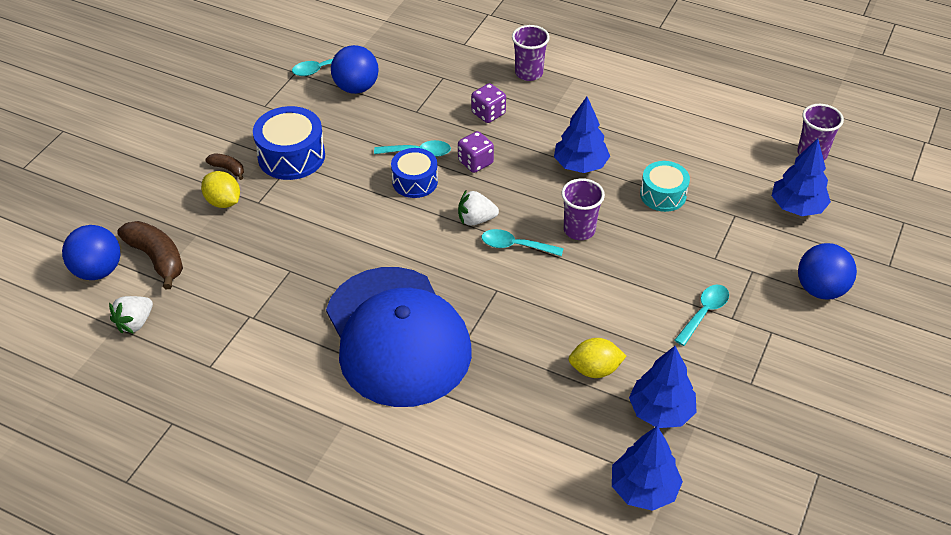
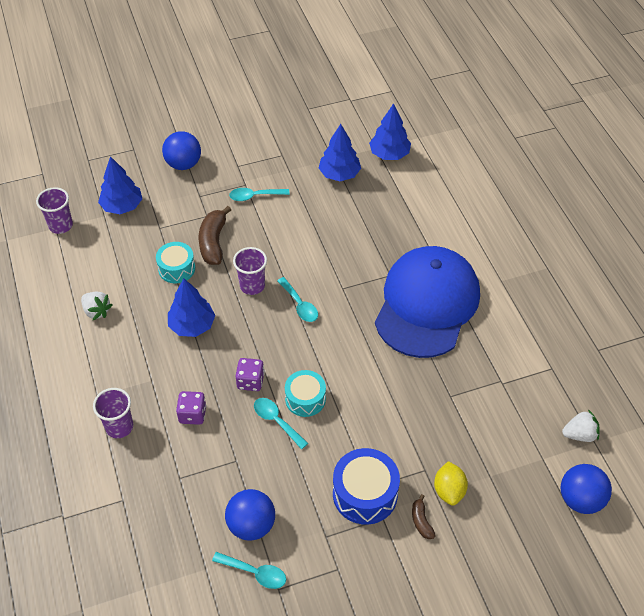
camera: 135 degrees left, 5 degrees up
(156, 258) = (532, 477): brown banana -> brown banana (213, 242)
(415, 181) = (305, 399): blue drum -> turquoise drum
(476, 219) = (301, 340): white strawberry -> white strawberry (97, 311)
(595, 370) = (345, 212): yellow lemon -> none

